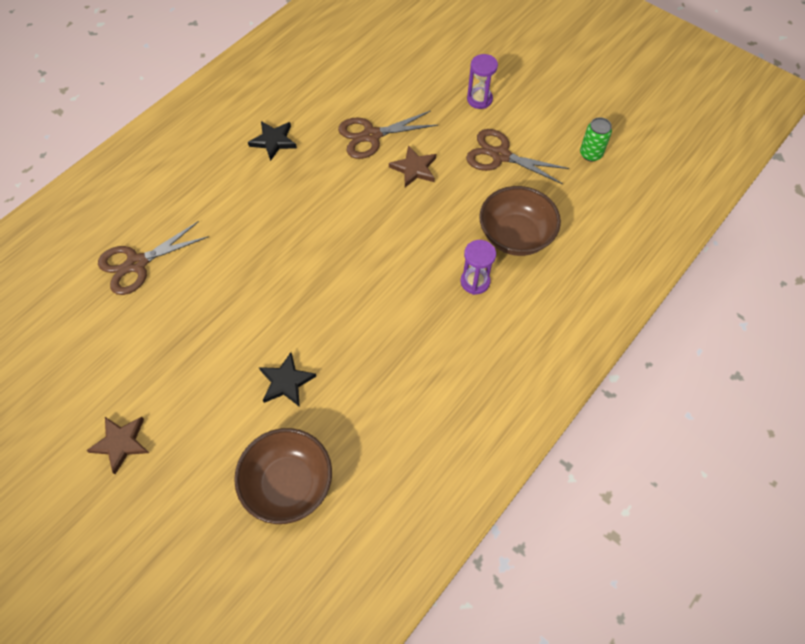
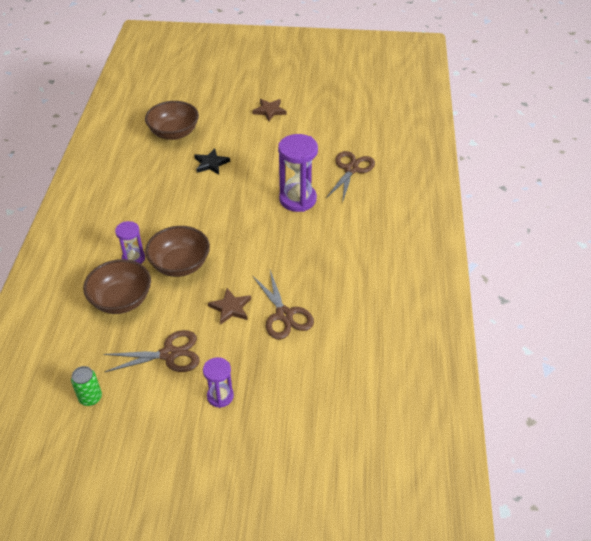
camera: 145 degrees right, 15 degrees down
(237, 257) = (297, 199): none -> purple hourglass
(273, 141) = (351, 273): black star -> none
(371, 136) = (284, 315): brown scissors -> brown scissors turned 120 degrees clockwise
(430, 244) = (180, 264): none -> brown bowl

